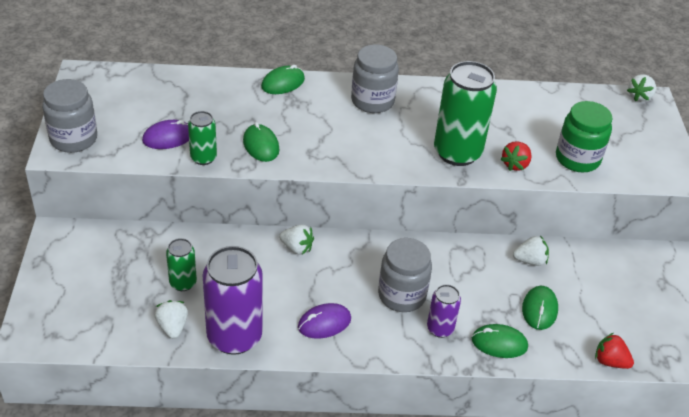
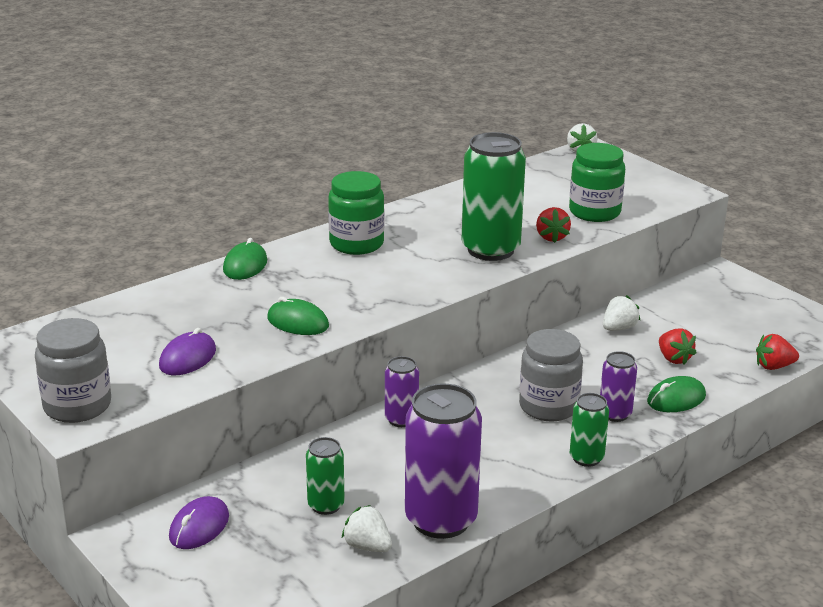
camera: 35 degrees left, 15 degrees down
(203, 158) = (252, 358): green can -> green can (586, 458)
(297, 248) = (401, 419): white strawberry -> purple can
(324, 323) = (510, 463): purple mouse -> purple mouse (199, 527)
(372, 101) = (356, 244): grey jar -> green jar
(539, 309) = (674, 359): green mouse -> red strawberry

